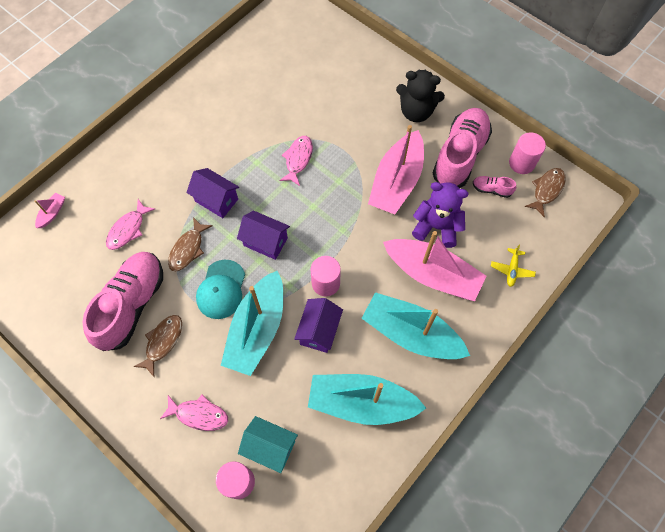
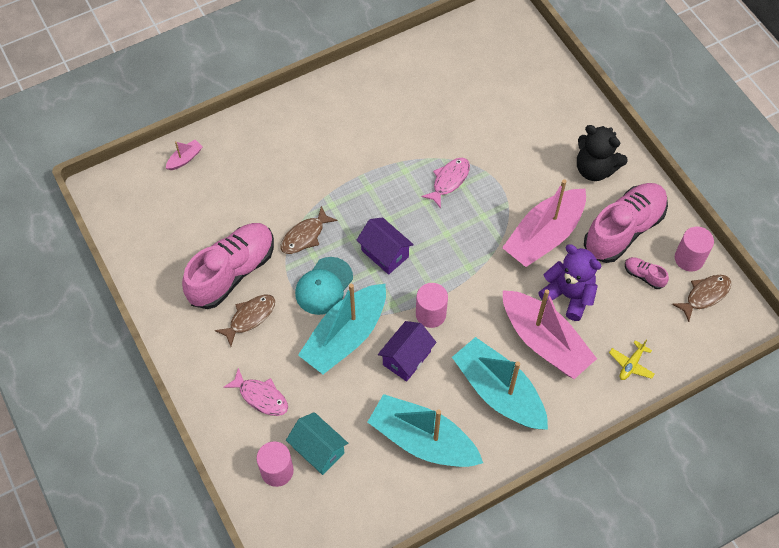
camera: 20 degrees right, 5 degrees down
(128, 229) = (253, 198): pink fish -> none
(216, 200) = (350, 196): purple house -> none

